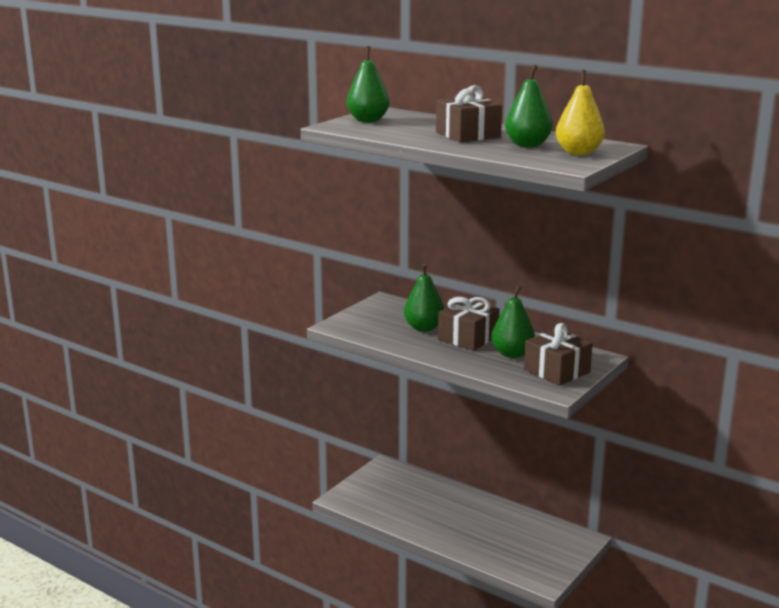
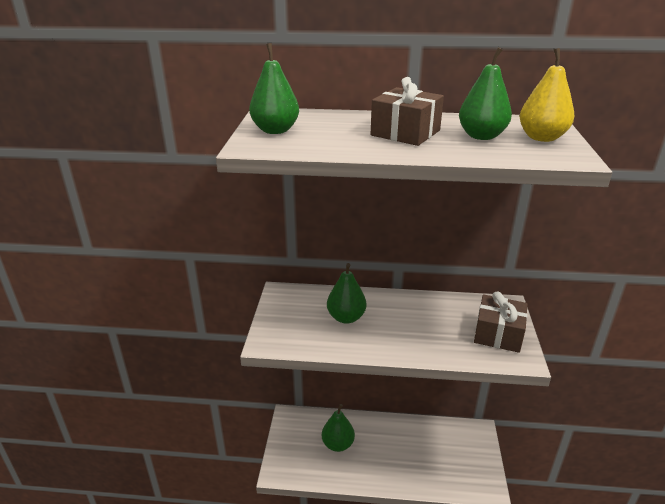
camera: 30 degrees left, 10 degrees up
(468, 338) = (393, 317): brown gift -> none
(512, 354) = (445, 325): green pear -> green pear (338, 444)

